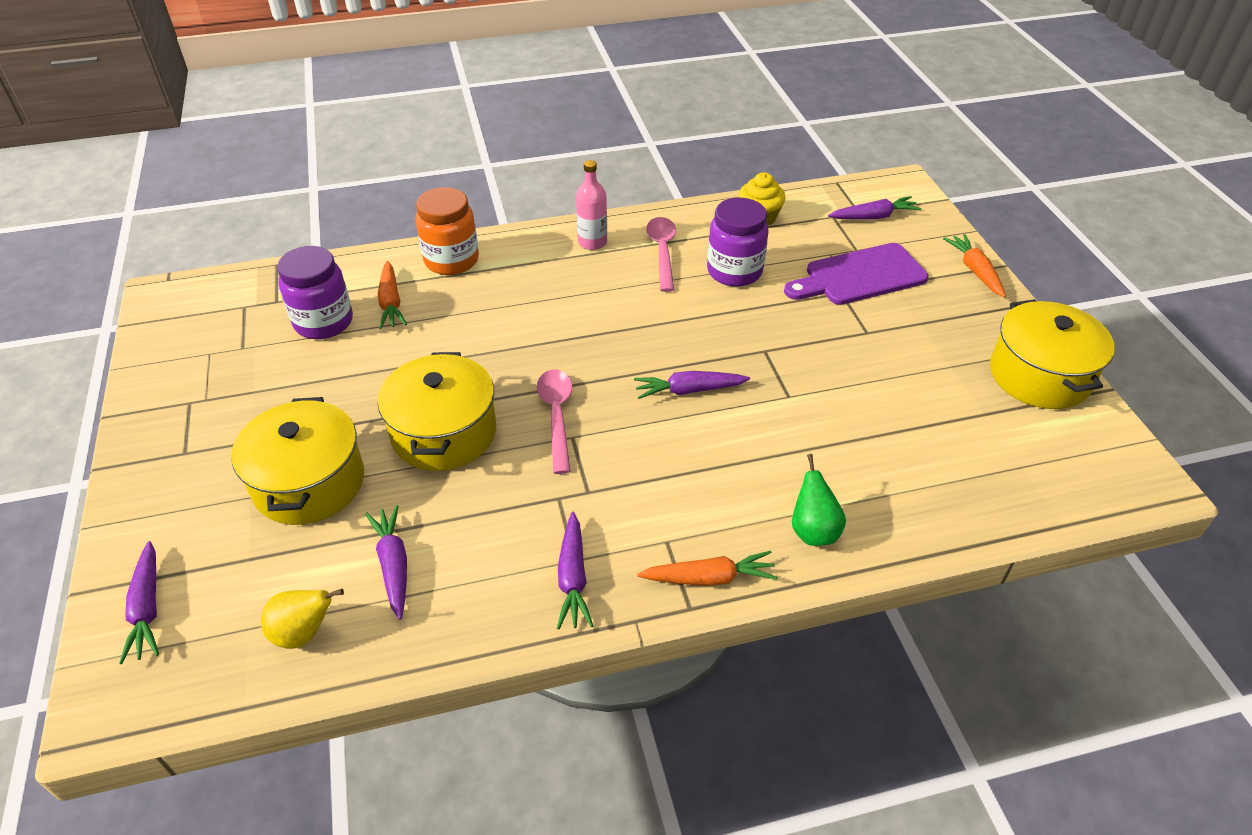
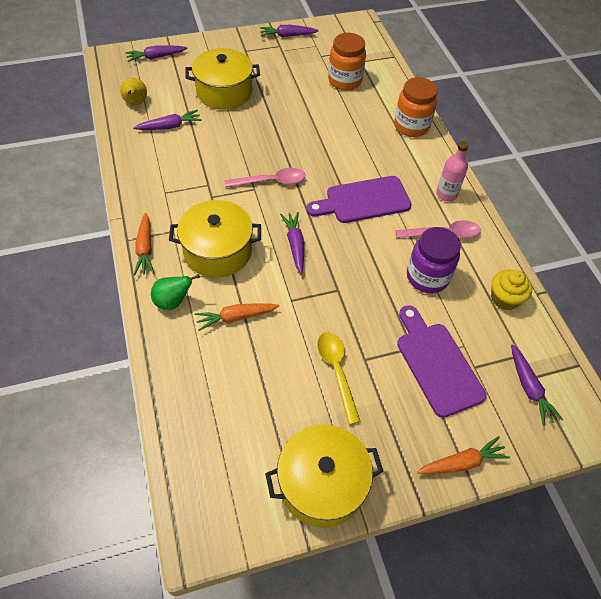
camera: 85 degrees right, 10 degrees up
(324, 322) = (345, 81): purple jar -> orange jar
(391, 302) = (365, 104): orange carrot -> orange carrot (236, 317)
(444, 432) = (258, 136): yellow pot -> yellow pot (218, 251)
(573, 578) = (153, 192): purple carrot -> purple carrot (287, 36)
(602, 317) = (363, 201): none -> purple cutting board
(890, 357) = (337, 371): none -> yellow spoon

